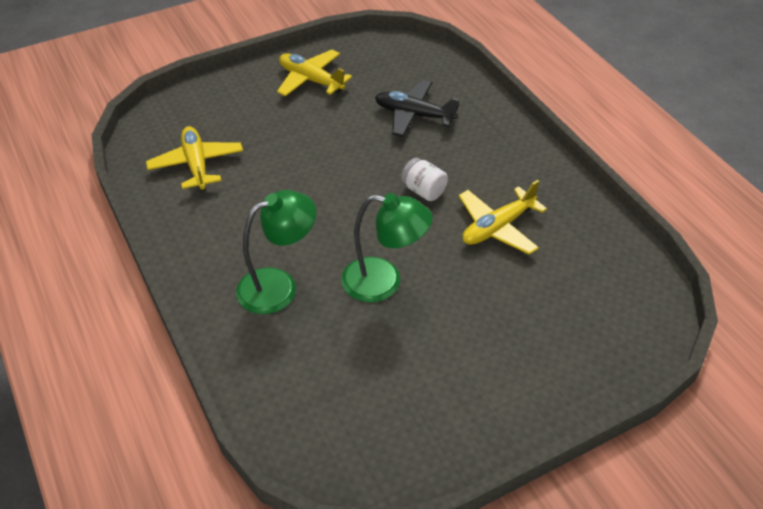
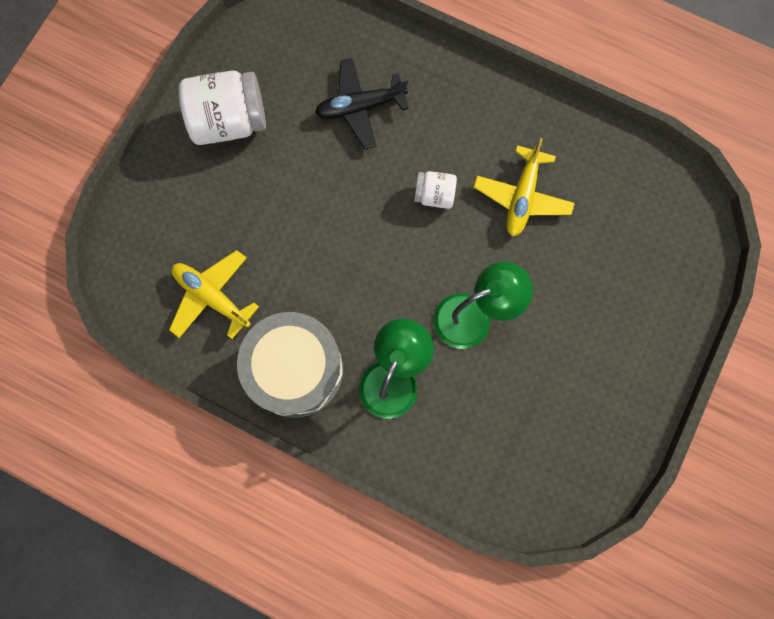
camera: 35 degrees left, 30 degrees up
(209, 238) = (295, 369): none -> grey drum
(311, 80) = (229, 122): yellow plane -> white jar

